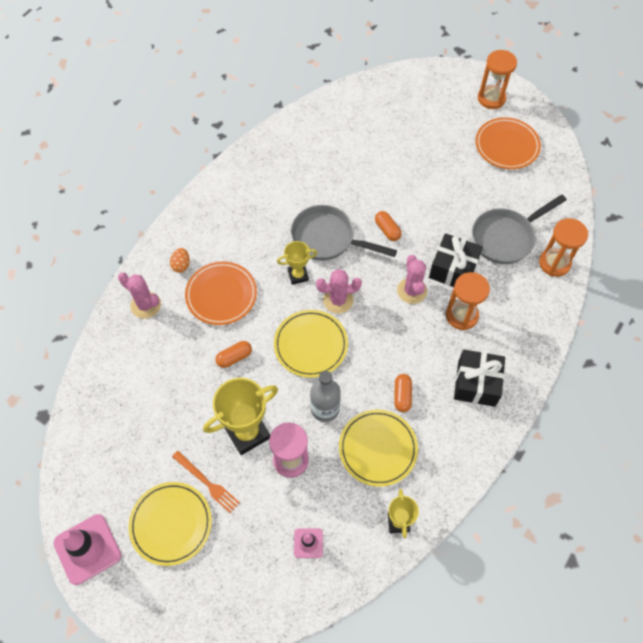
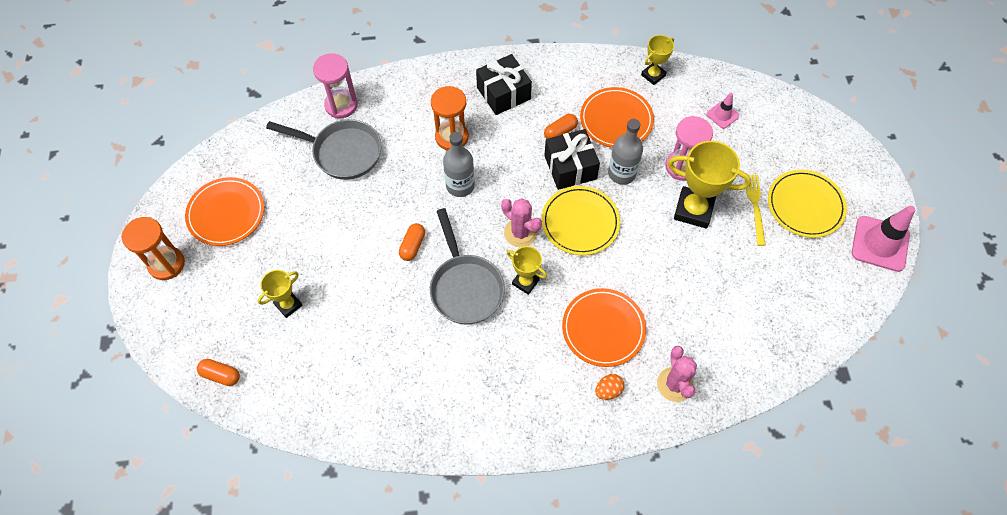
camera: 130 degrees left, 0 degrees up
(207, 483) = (755, 206): orange fork -> yellow fork
(234, 357) = (647, 269): orange capsule -> orange capsule (221, 375)
(378, 448) = (616, 120): yellow plate -> orange plate
(404, 141) = (288, 305): none -> yellow trophy
(412, 291) = (460, 185): pink cactus -> grey bottle
(453, 269) = (410, 170): black gift -> black gift (570, 167)
(554, 263) = (341, 105): orange hourglass -> pink hourglass

